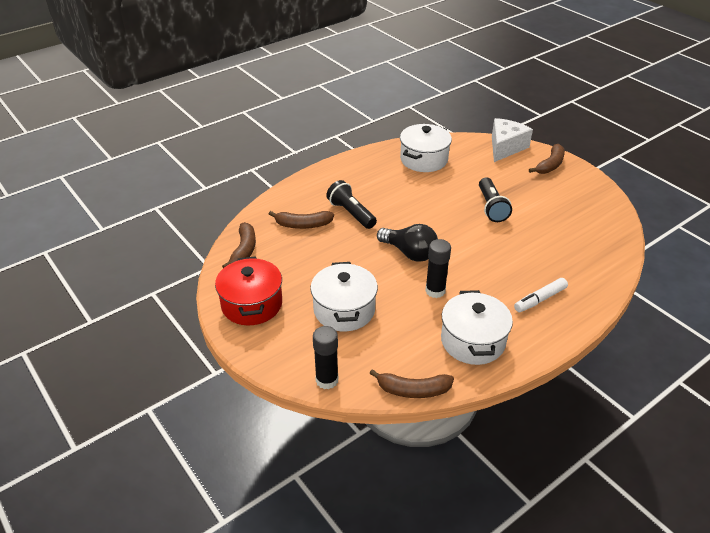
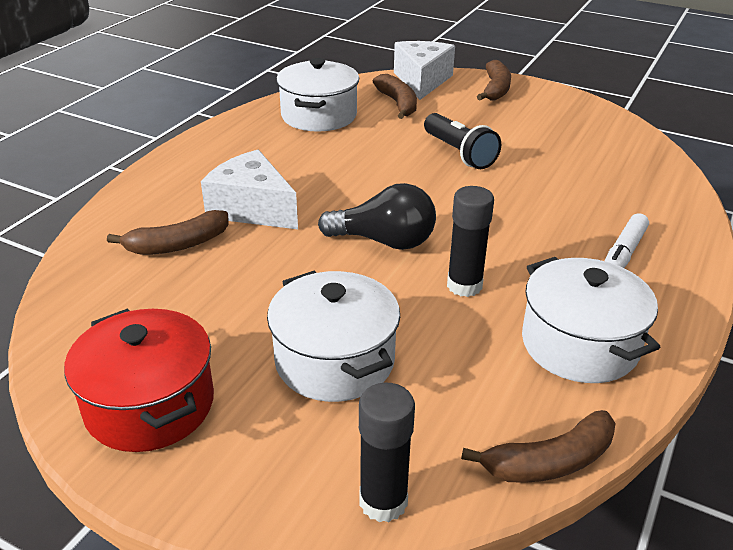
camera: 25 degrees left, 5 degrees down
(244, 250) = (85, 312): brown banana -> brown banana (398, 104)
(351, 213) = (252, 209): black flashlight -> white cheese

